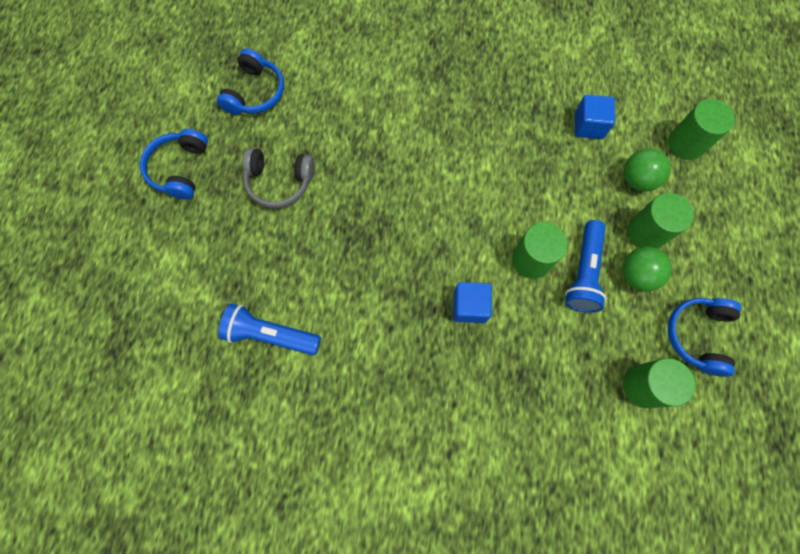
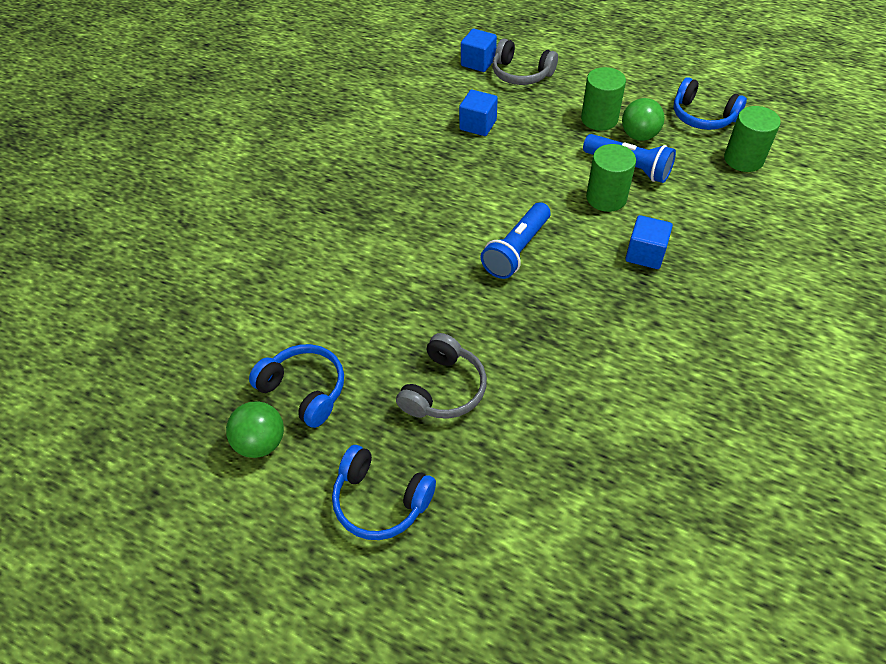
camera: 70 degrees left, 20 degrees down
(271, 335) = (643, 438): blue flashlight -> blue flashlight (517, 250)
(637, 180) = (545, 111): green ball -> green ball (261, 442)
(686, 100) = (478, 62): none -> blue cube
(686, 144) = (521, 74): green cylinder -> grey headphones

